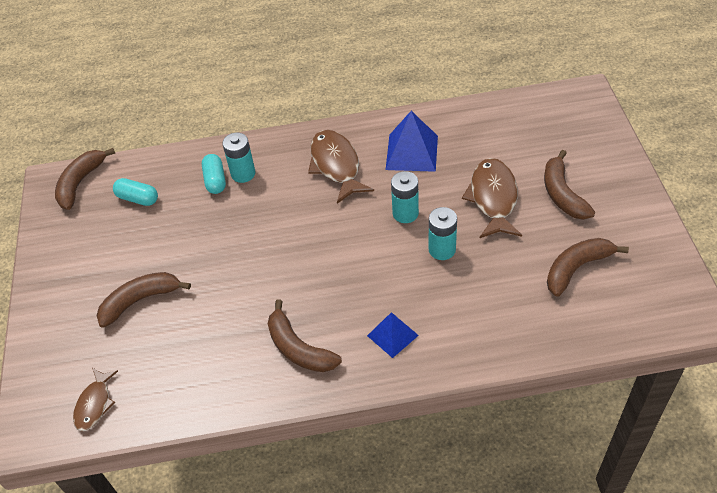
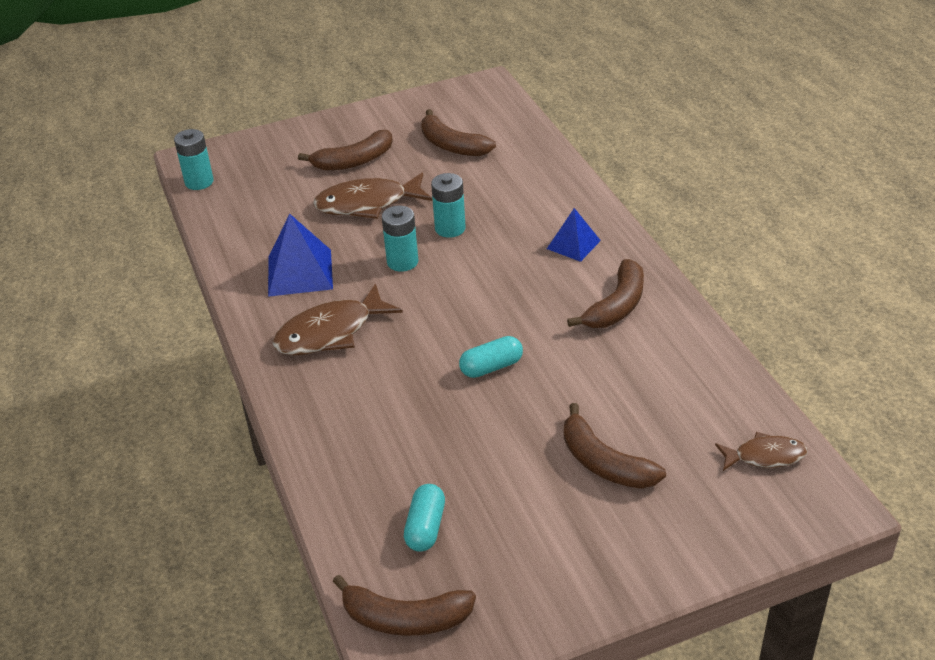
camera: 105 degrees left, 10 degrees down
(215, 180) = (374, 447): turquoise capsule -> turquoise capsule (491, 367)
(243, 174) = (357, 420): turquoise battery -> turquoise battery (199, 182)

